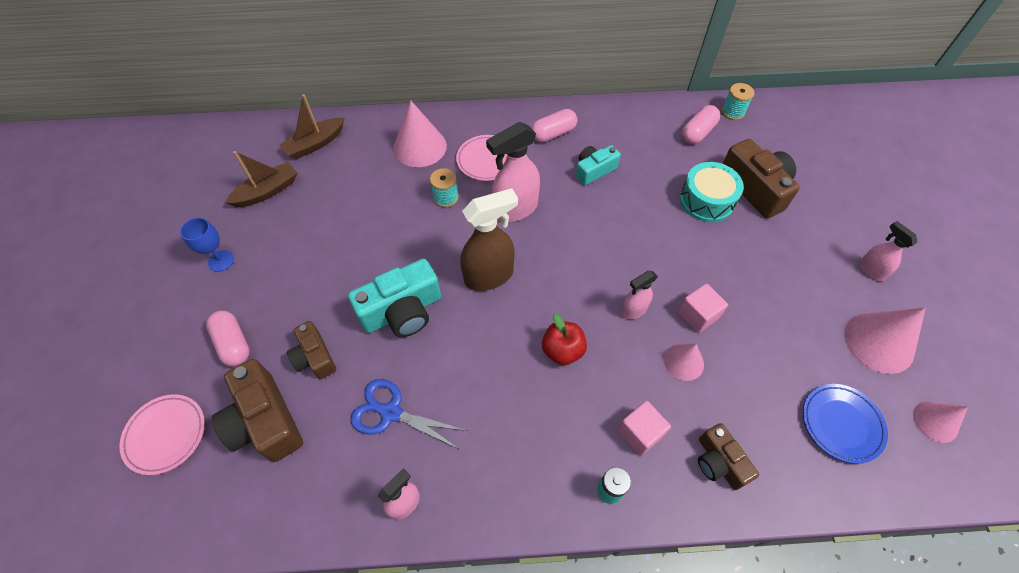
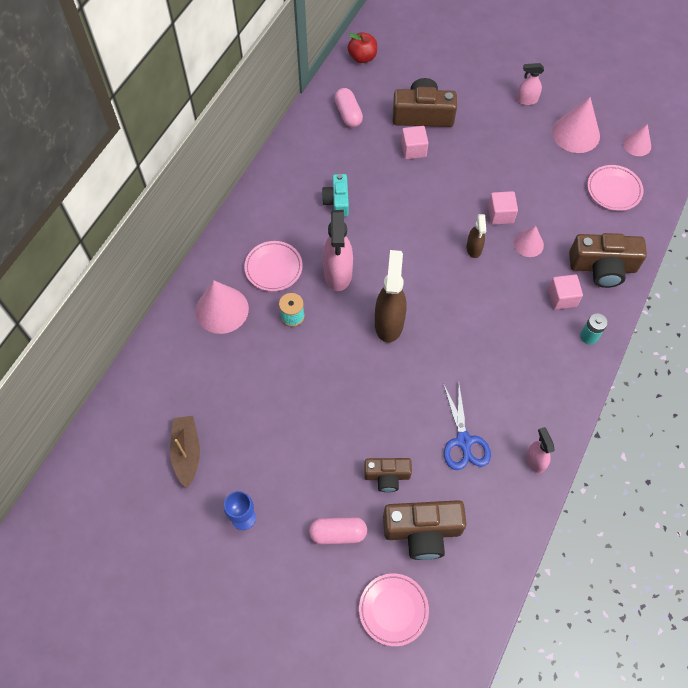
camera: 60 degrees left, 5 degrees up
(315, 144) = (156, 391): brown boat -> none
(390, 412) = (464, 441): blue scissors -> blue scissors turned 60 degrees counterclockwise
(402, 311) = (383, 397): turquoise camera -> none
(553, 133) = (279, 207): pink capsule -> none
(562, 350) = (479, 309): red apple -> red apple (362, 57)
(633, 310) = (474, 249): pink spray bottle -> brown spray bottle
(706, 200) = (413, 150): turquoise drum -> pink cube
(719, 462) = (602, 267): brown camera -> brown camera, size x1.64
(733, 112) = (344, 80): turquoise spool -> none
(841, 424) = (614, 190): blue plate -> pink plate

